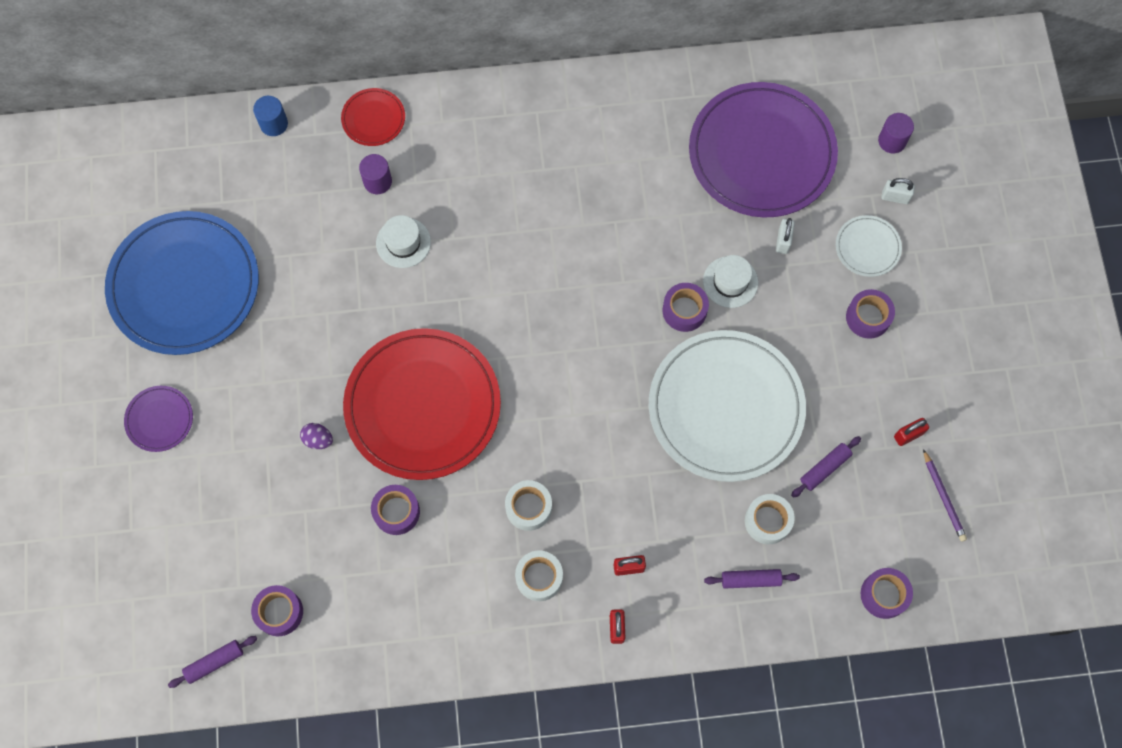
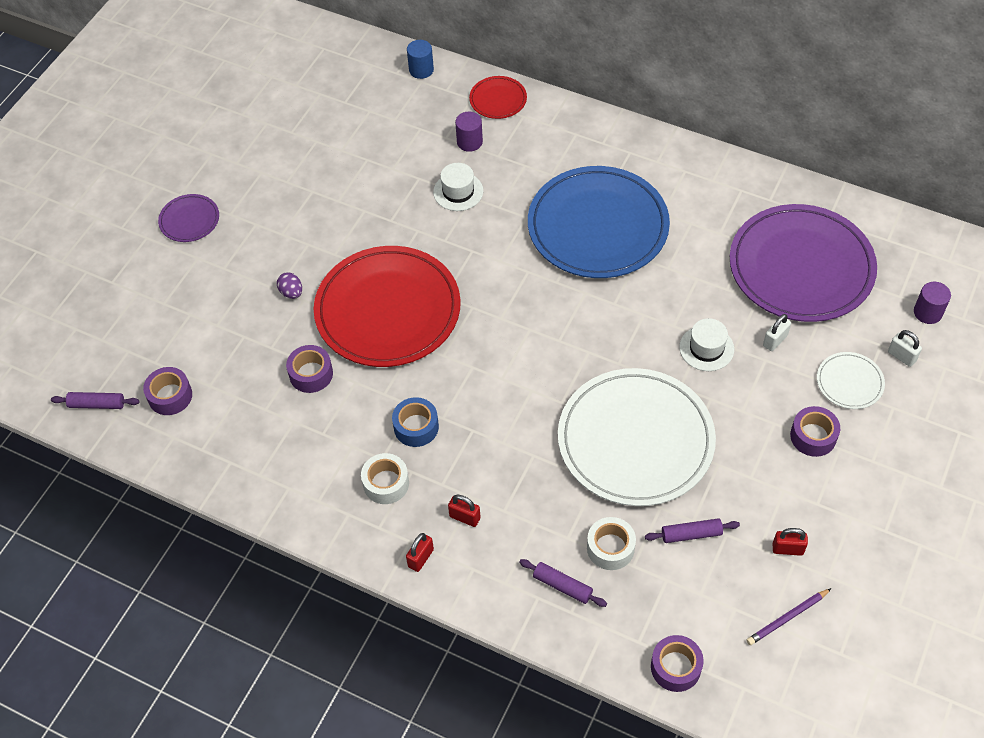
camera: 35 degrees right, 15 degrees down
(184, 285) = (276, 142): blue plate -> blue plate (598, 226)
(528, 507) = (416, 427): white tape -> blue tape
(684, 310) = (651, 350): purple tape -> none
(943, 497) = (787, 618): purple pencil -> purple pencil turned 45 degrees clockwise

